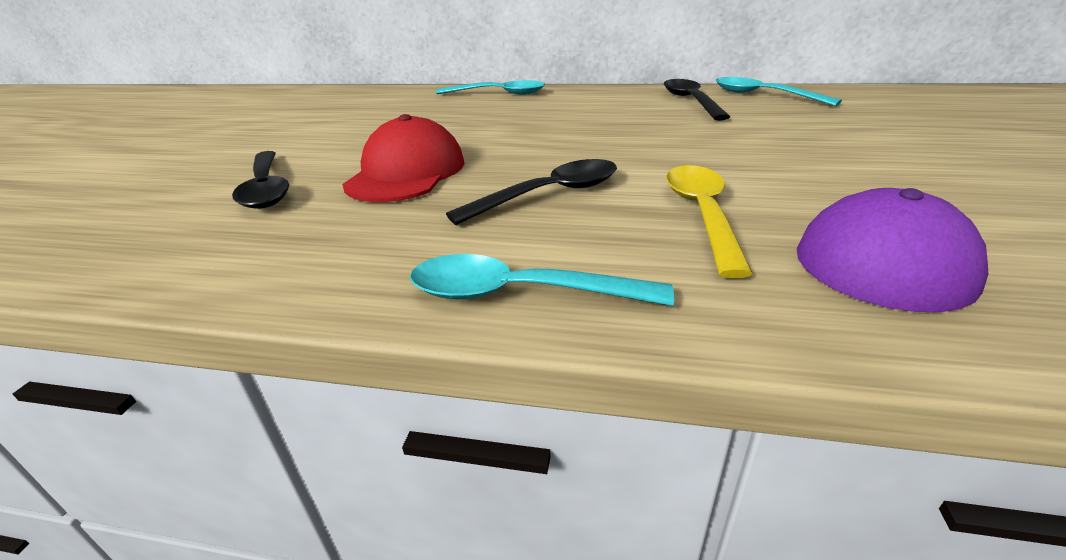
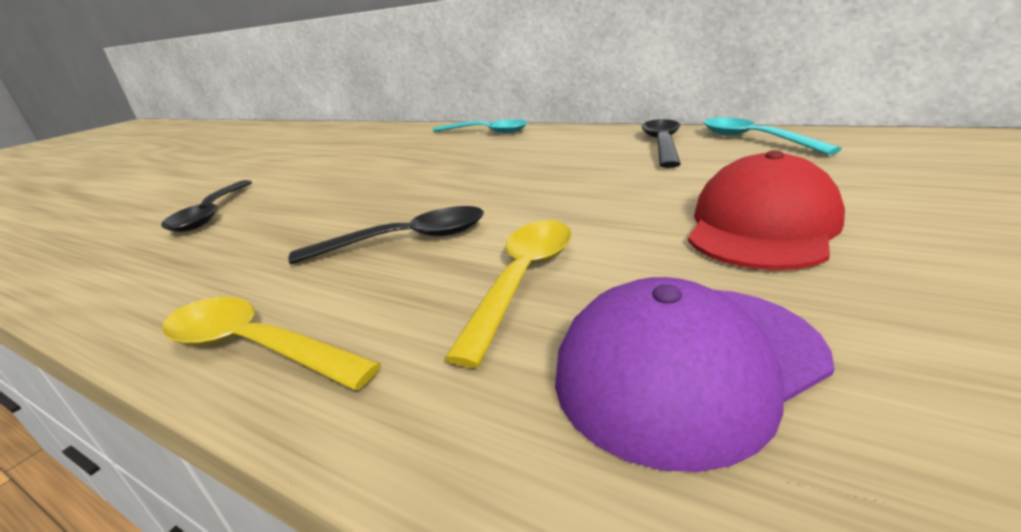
camera: 20 degrees right, 5 degrees down
(406, 173) = (321, 207): red cap -> red cap (761, 226)
(519, 294) = (254, 347): turquoise spoon -> yellow spoon

